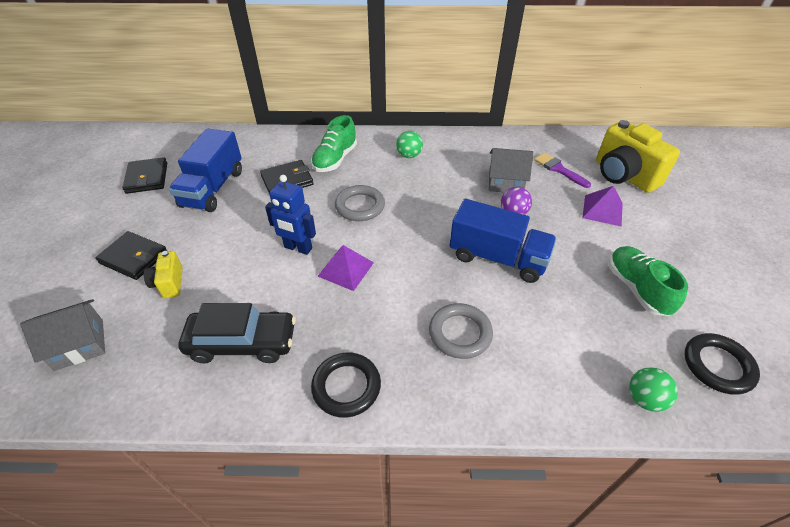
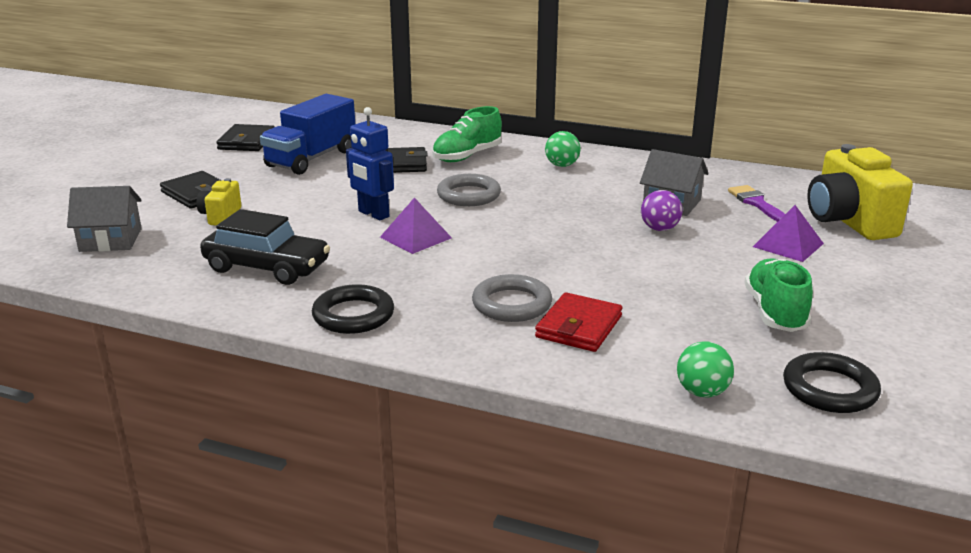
camera: 20 degrees right, 20 degrees down
(497, 258) = (607, 259): blue truck -> none
(521, 346) = (579, 327): none -> red wallet

